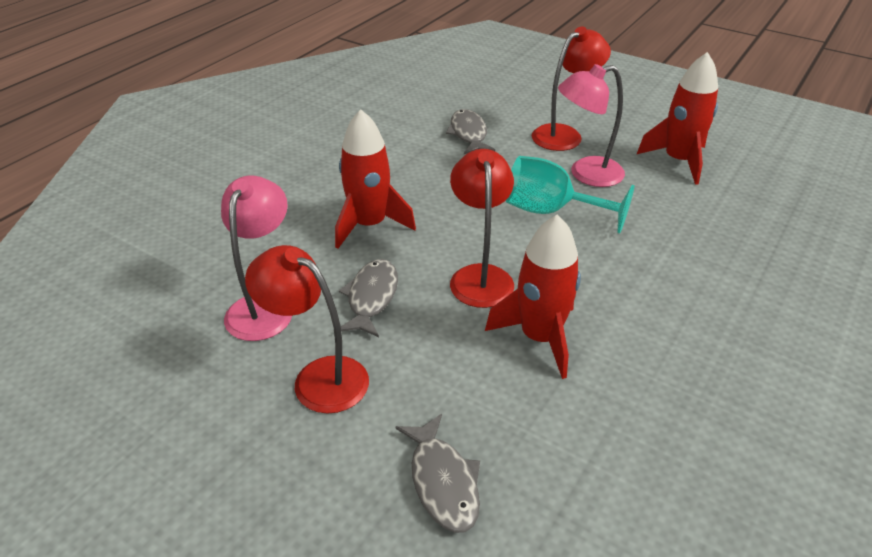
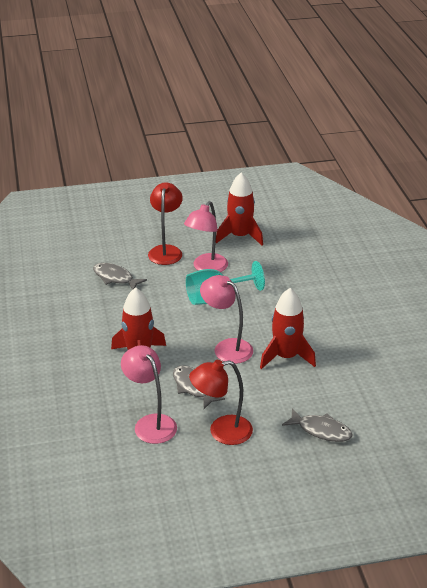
camera: 45 degrees left, 5 degrees down
(480, 276) = (227, 347): red lamp -> pink lamp

